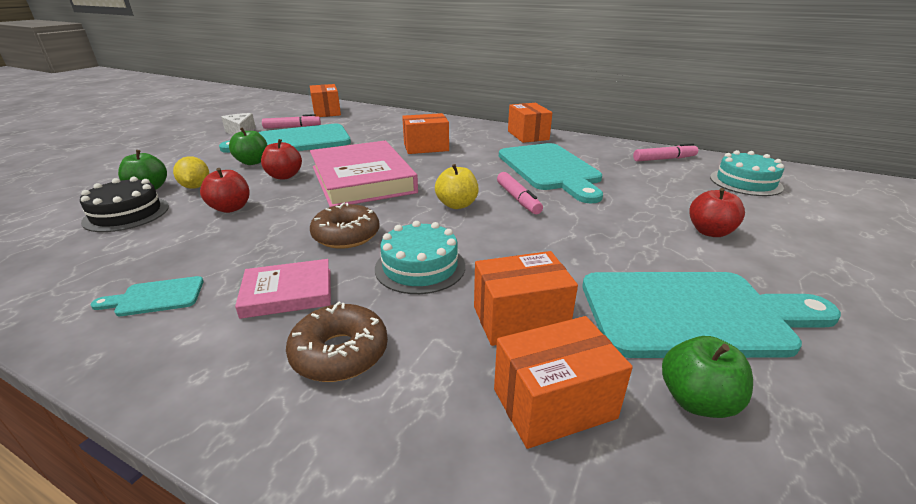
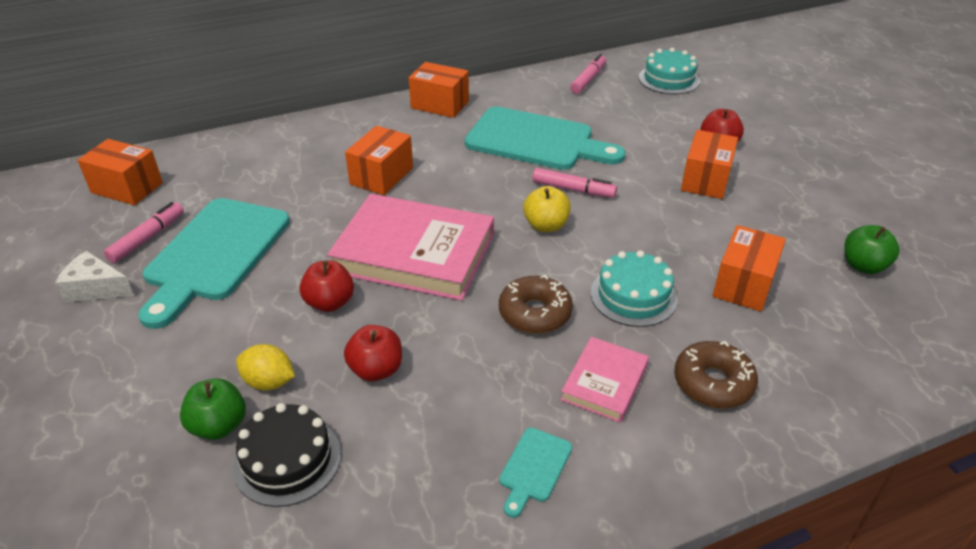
camera: 50 degrees left, 10 degrees up
(252, 162) = (243, 313): green apple -> none
(554, 403) = (830, 316): orange box -> orange box (705, 180)
(692, 314) = (796, 216): turquoise cutting board -> none

